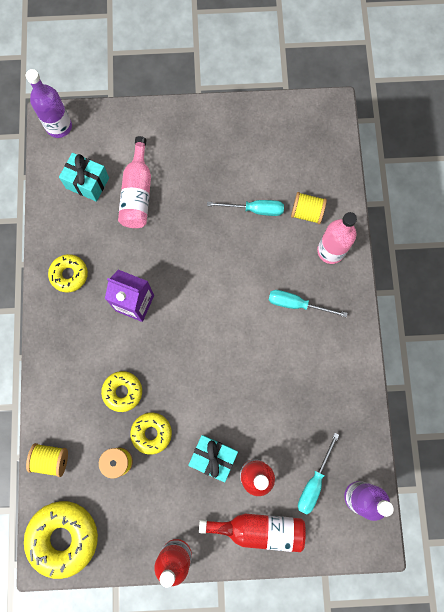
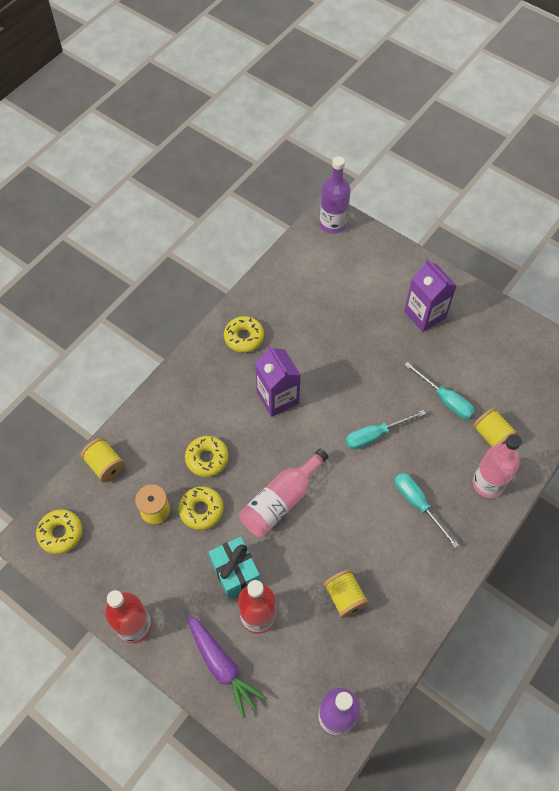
camera: 40 degrees right, 15 degrees down
(63, 537) = (61, 533): yellow donut -> yellow donut, size x0.59
(87, 183) = (319, 280): turquoise gift -> none
(137, 193) = (353, 316): pink bottle -> pink bottle (280, 501)
(188, 152) = (425, 314): none -> purple carton
(259, 529) = (222, 666): red bottle -> purple carrot
(300, 411) = (345, 597): none -> yellow spool
(314, 482) = (305, 668): turquoise screwdriver -> turquoise screwdriver (375, 435)

